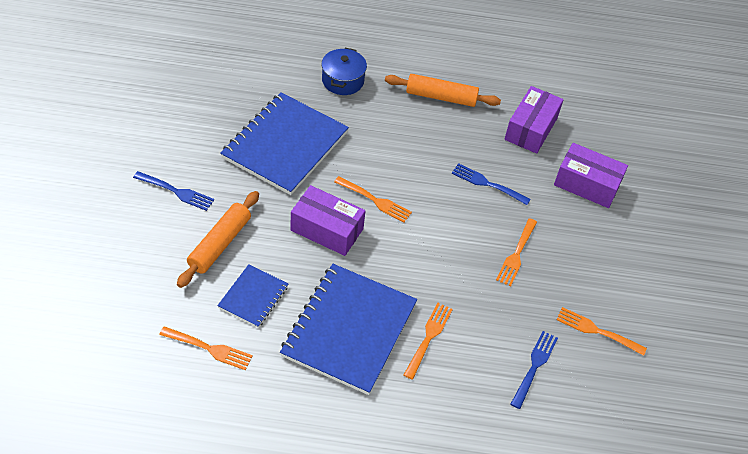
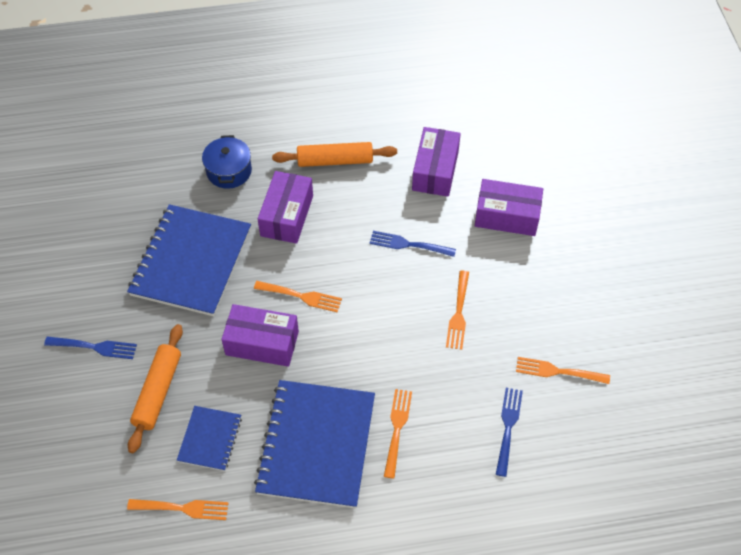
camera: 10 degrees left, 5 degrees up
(383, 130) = (287, 216): none -> purple box

